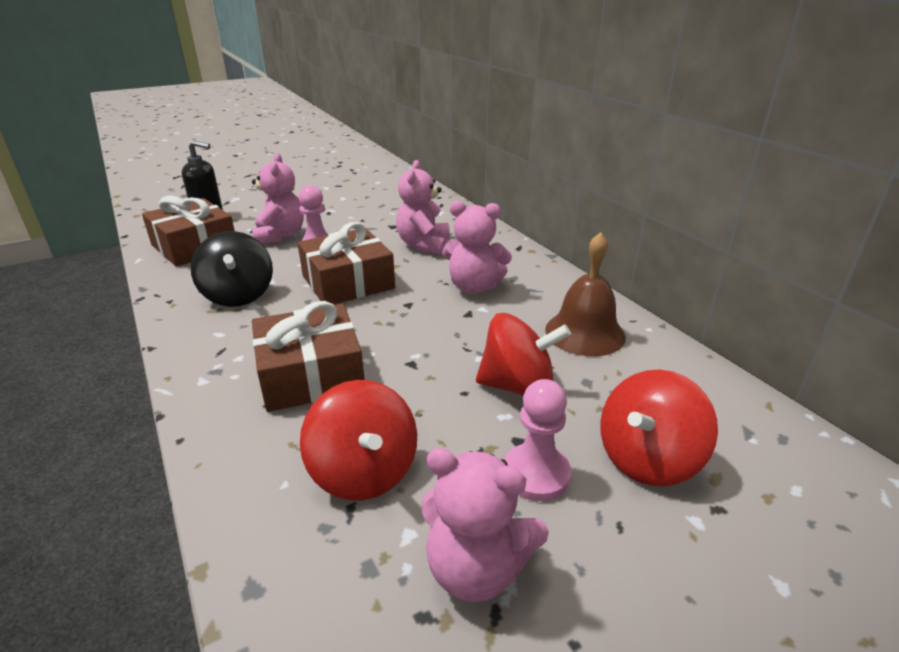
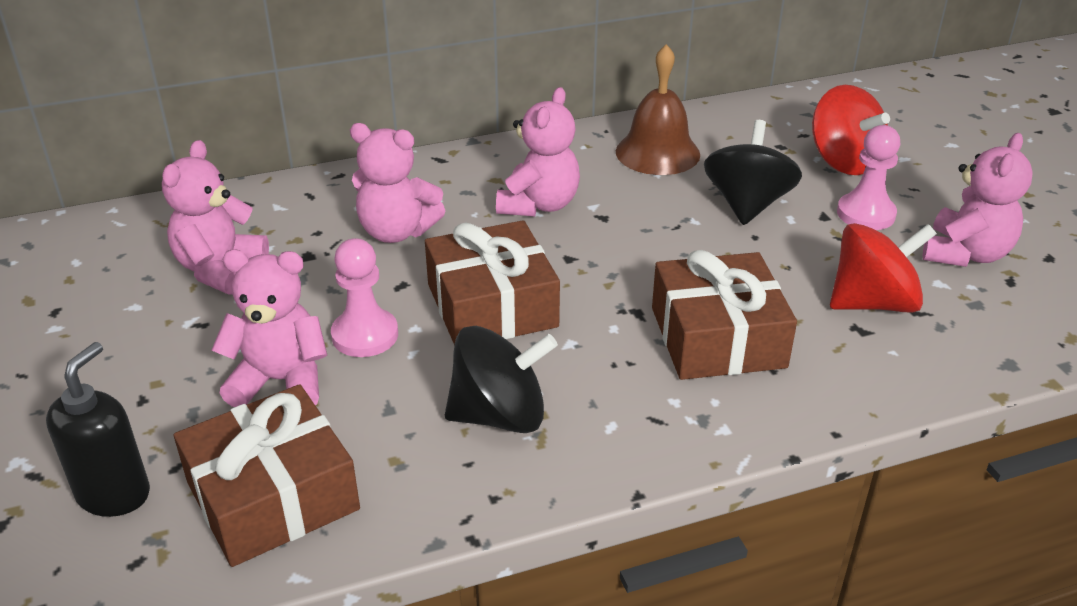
camera: 80 degrees left, 5 degrees up
(375, 209) = (220, 269): none -> pink teddy bear
(518, 386) = (747, 205): red spinning top -> black spinning top

